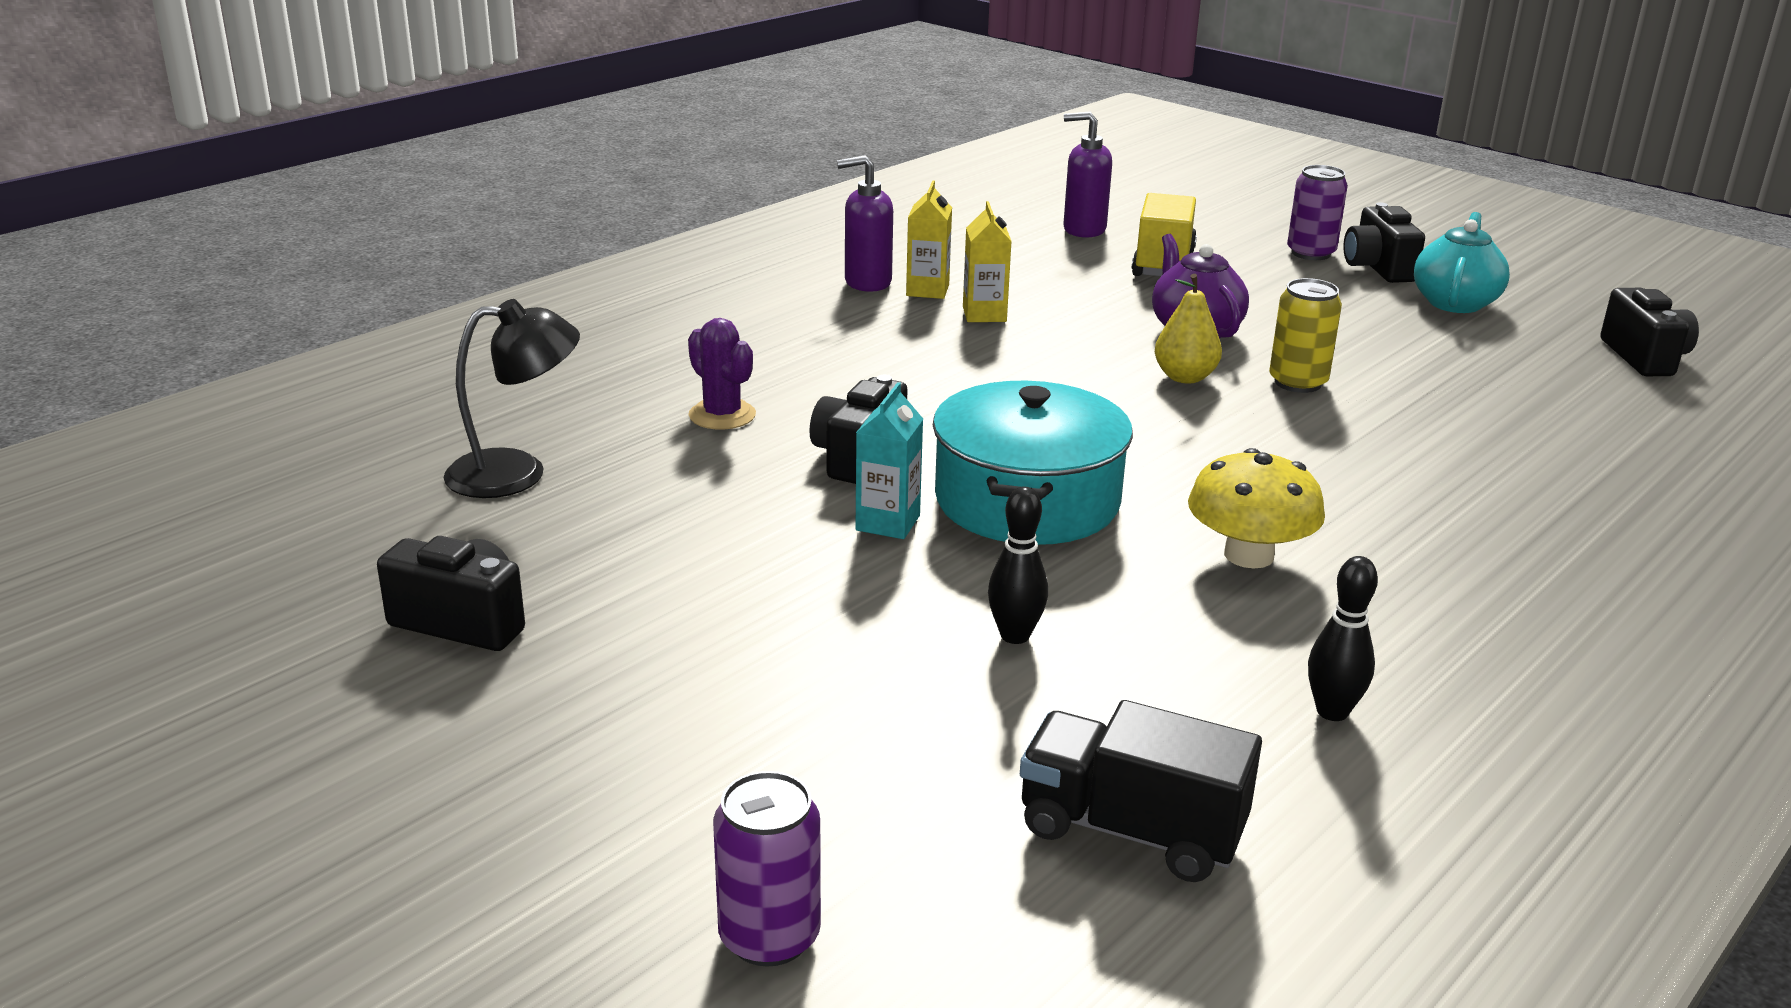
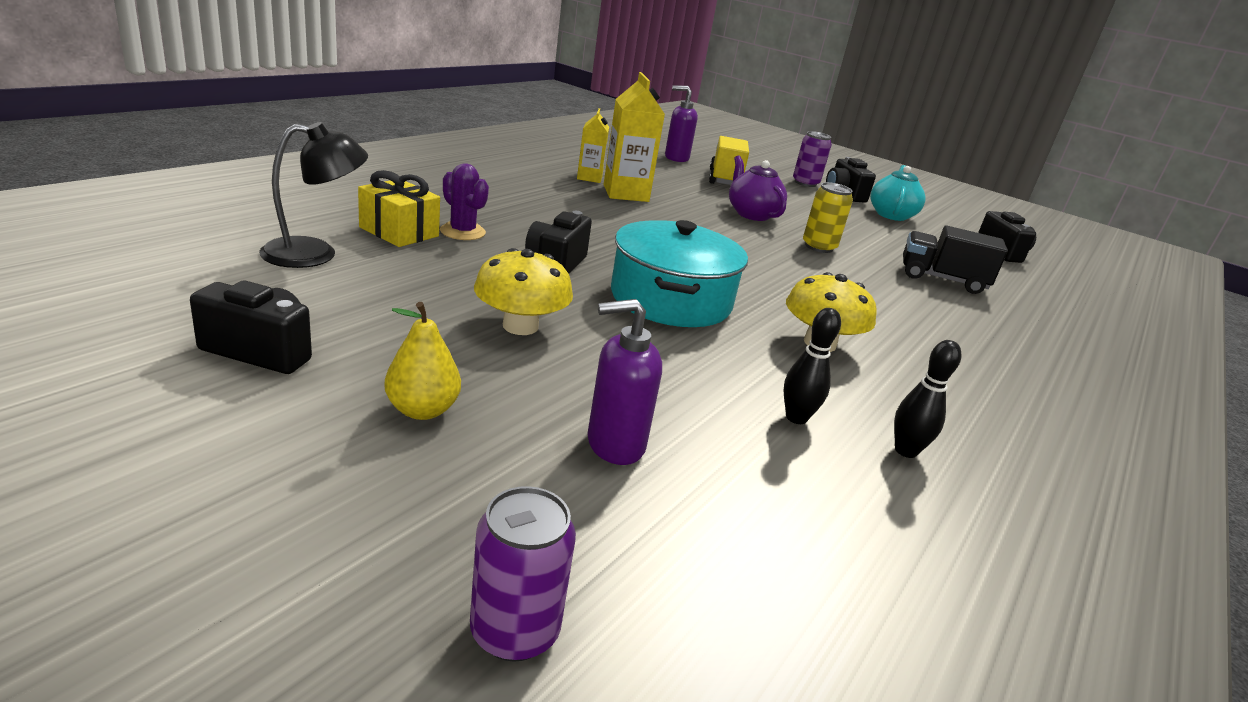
camera: 10 degrees left, 0 degrees up
(630, 425) = (399, 232): none -> yellow gift
(799, 561) = (520, 326): none -> yellow mushroom
(867, 282) = (552, 170): purple soap dispenser -> purple soap dispenser (614, 444)
(888, 523) = (580, 306): turquoise carton -> none
(984, 314) = (625, 193): yellow carton -> yellow carton, size x1.65
(1015, 635) = (678, 386): black bowling pin -> black bowling pin (796, 418)
(1130, 831) = (792, 538): black truck -> black truck (941, 279)
(1185, 377) = (752, 238): yellow pear -> yellow pear (422, 410)

